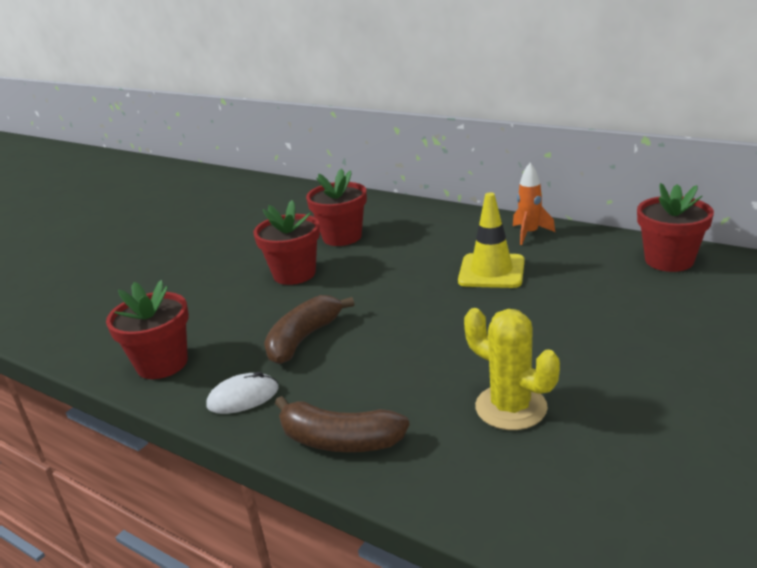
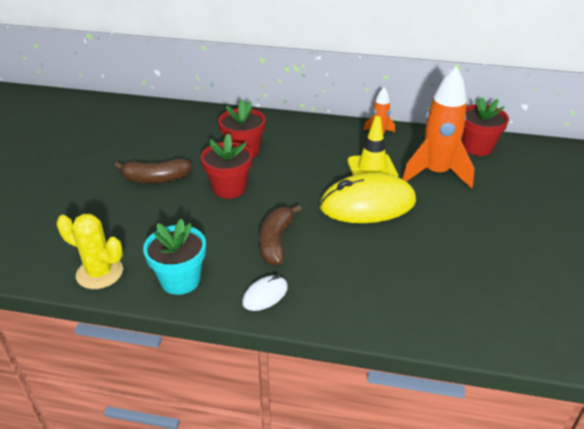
camera: 25 degrees left, 10 degrees up
(162, 363) = (180, 280): red flower pot -> turquoise flower pot
(339, 440) = (355, 313): brown banana -> brown banana (156, 179)
(455, 311) = (367, 204): none -> yellow mouse
(511, 407) = (445, 268): yellow cactus -> yellow cactus (99, 273)
(581, 286) = (436, 173): none -> orange rocket

